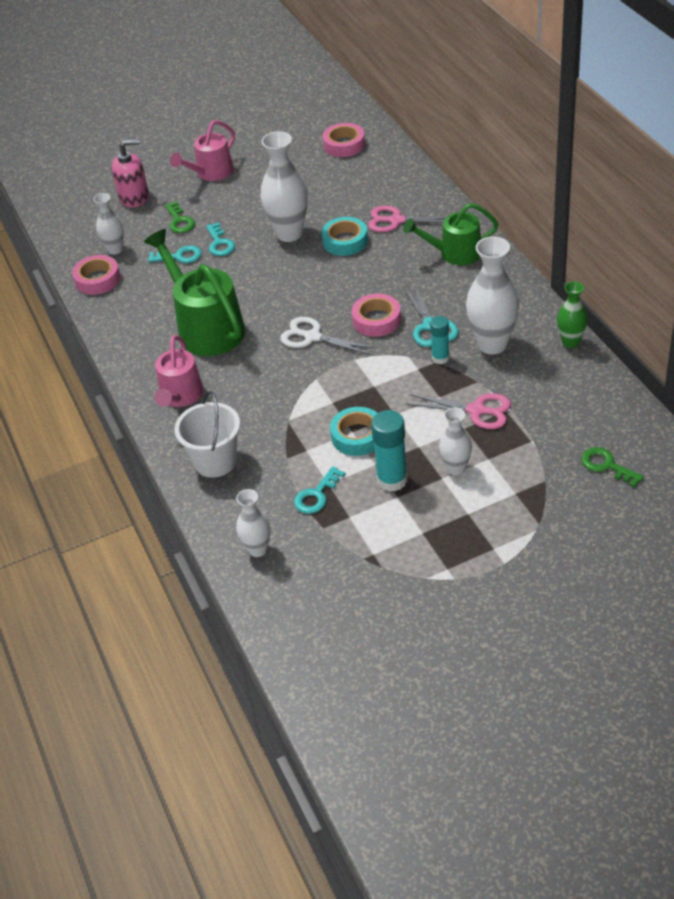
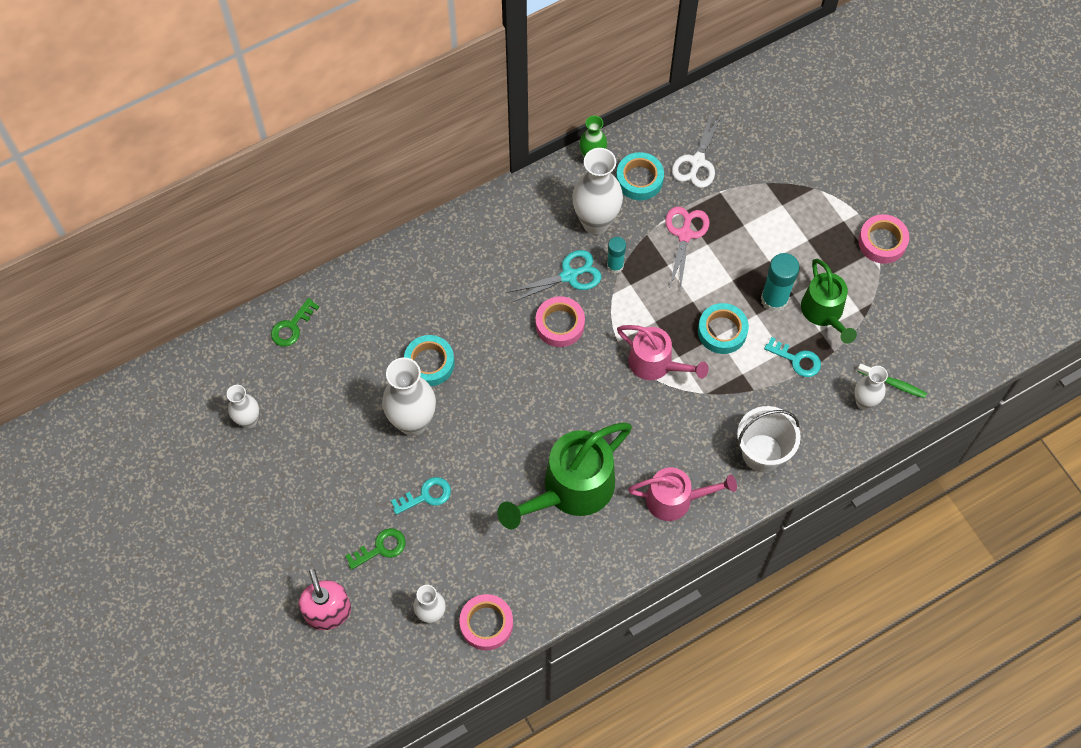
camera: 100 degrees left, 20 degrees up
(179, 256) = (448, 537): turquoise key -> none
(211, 173) = (286, 526): pink watering can -> pink watering can (656, 364)
(276, 578) = (893, 383): none -> green toothbrush
(312, 337) = (585, 382): white scissors -> white scissors (697, 162)
(344, 145) = (243, 378): pink tape -> pink tape (882, 242)
(396, 220) = (396, 314): pink scissors -> none
(454, 253) = (456, 257): green watering can -> green watering can (824, 313)
(456, 468) = (757, 250): white vase -> white vase (248, 420)
(545, 377) = (639, 179): none -> turquoise tape
(606, 466) = (746, 138): green key -> green key (292, 327)

